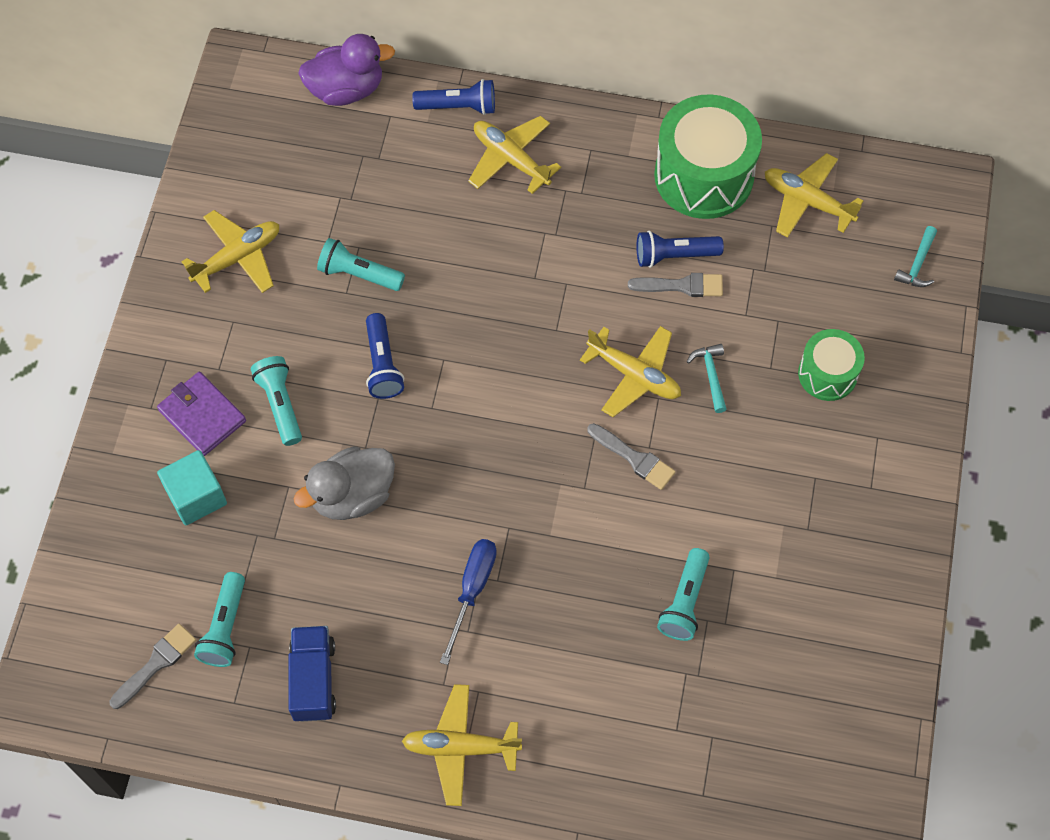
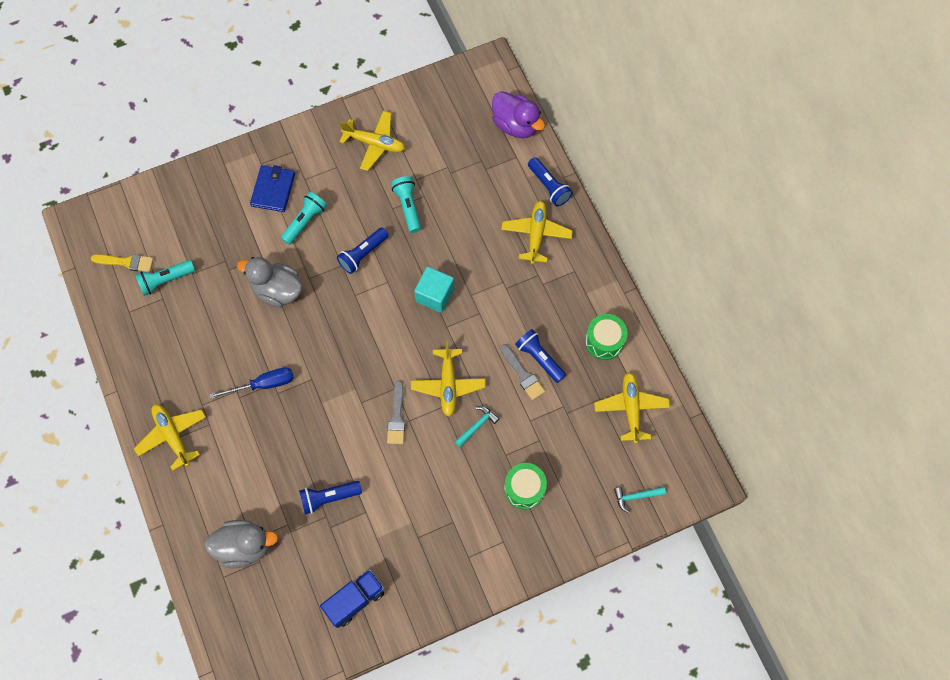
camera: 55 degrees right, 5 degrees up
(156, 664) = (126, 262): grey brush -> yellow brush
(196, 496) = (227, 218): turquoise cube -> turquoise cube (435, 295)
(202, 415) = (273, 190): purple wallet -> blue wallet
(313, 680) = (164, 340): blue truck -> blue truck (355, 600)
(679, 743) = (244, 546): none -> grey duck
(684, 602) = (328, 497): turquoise flashlight -> blue flashlight
(704, 175) = (604, 341): green drum -> green drum, size x0.57

